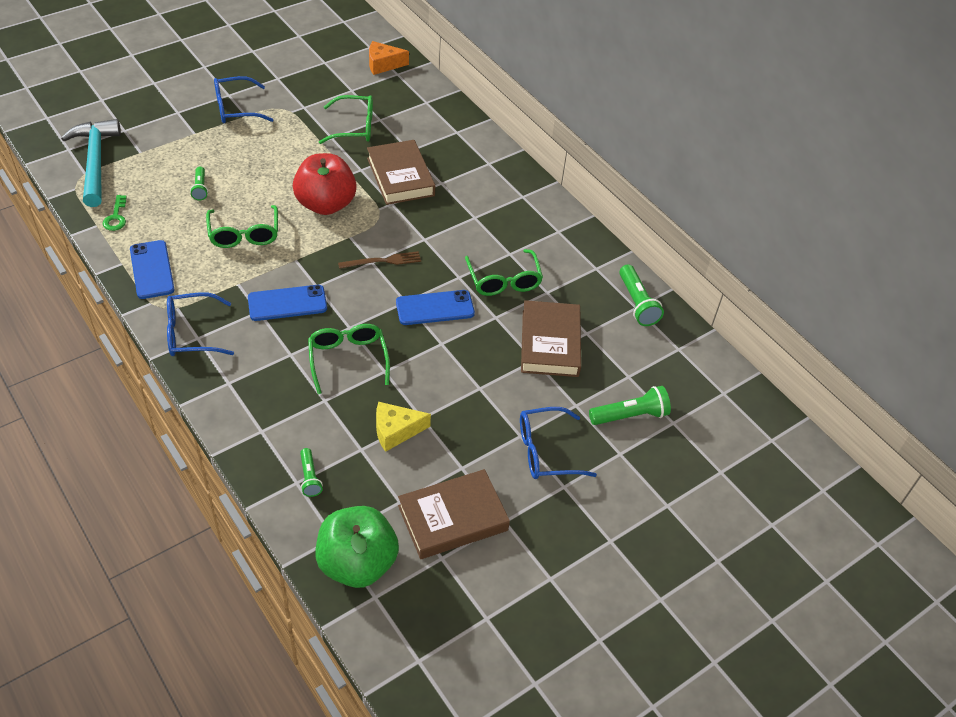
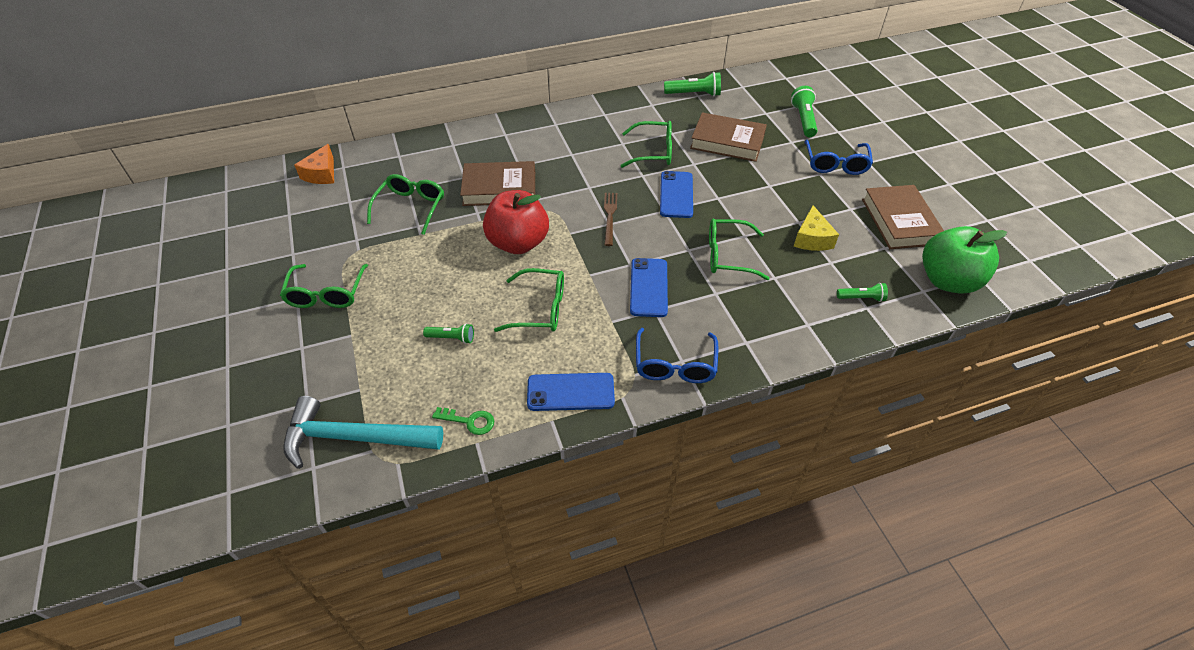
camera: 70 degrees left, 0 degrees up
(235, 108) = (326, 294): blue glasses -> green glasses

